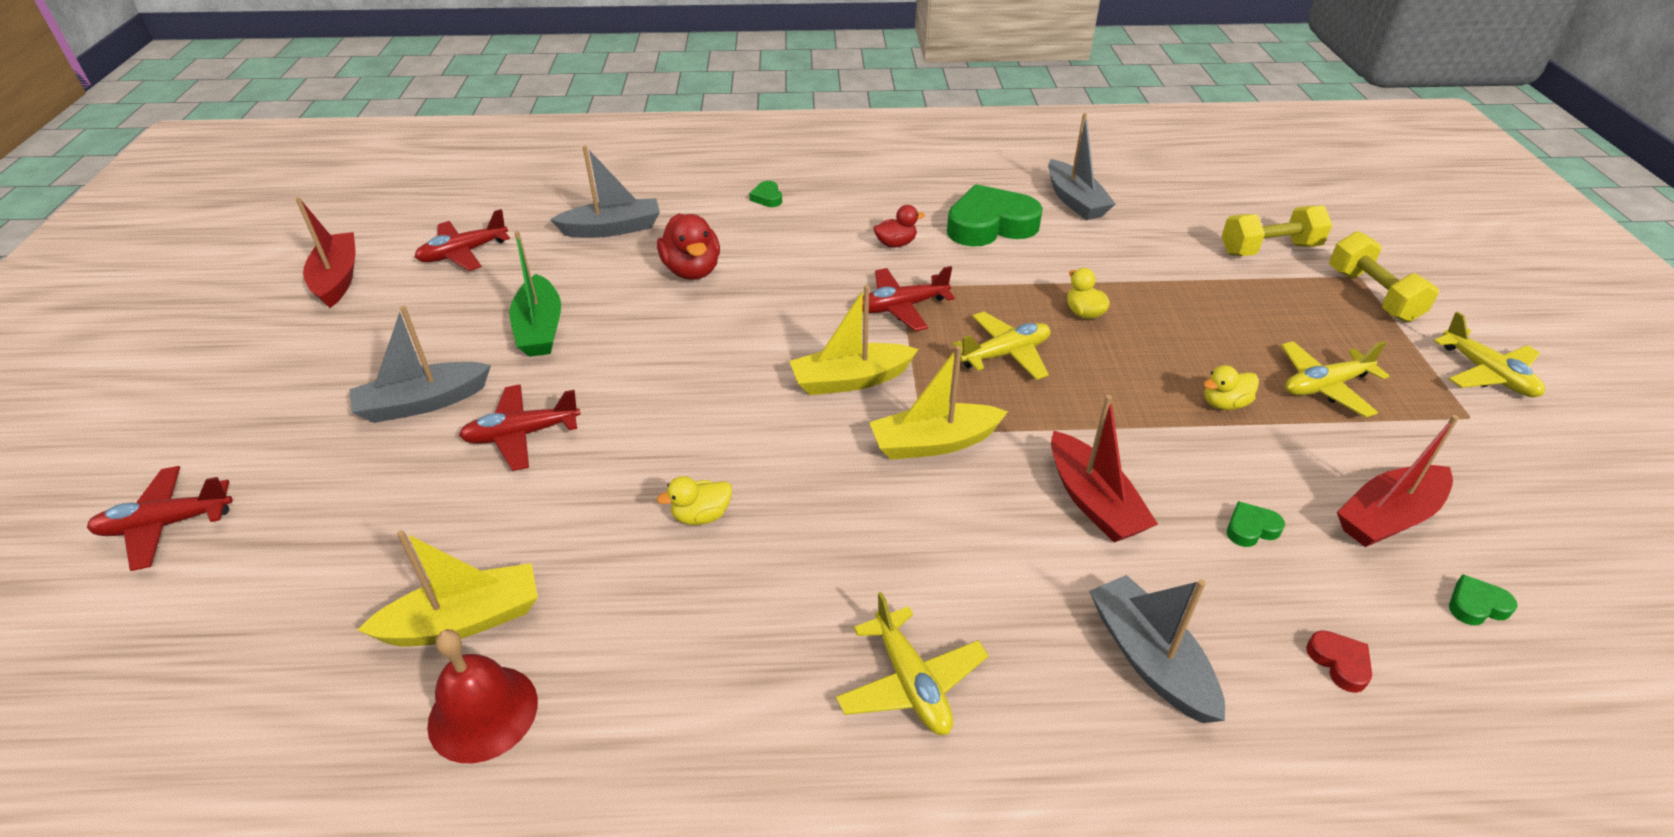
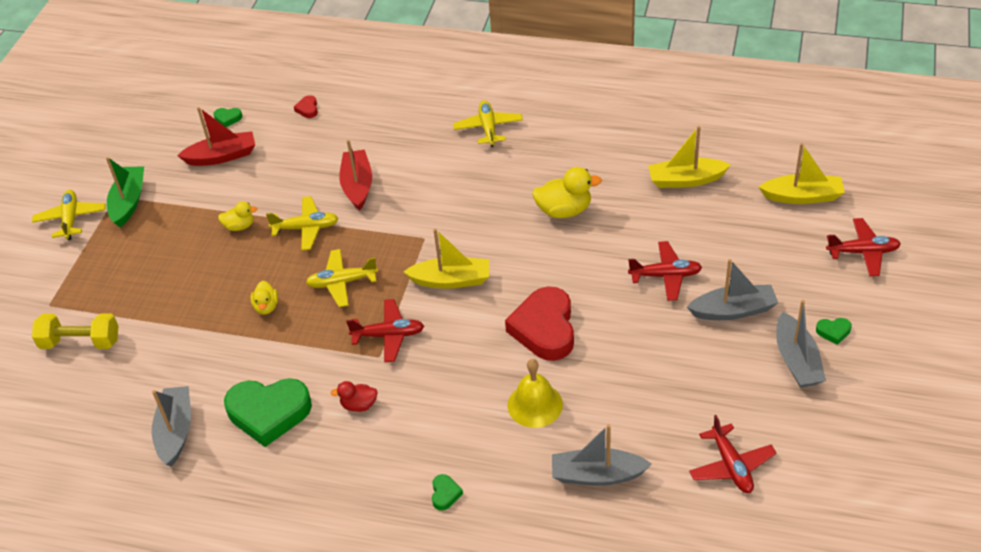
camera: 160 degrees left, 5 degrees up
(337, 279) = (836, 452): red boat -> none
(463, 253) = (731, 466): red plane -> red plane turned 90 degrees clockwise
(483, 713) = (672, 144): red bell -> none
(540, 329) = (658, 363): green boat -> green boat (129, 202)
(692, 270) = (535, 405): red duck -> yellow bell
(697, 343) = (544, 329): none -> red heart
(701, 516) = (564, 210): yellow duck -> yellow duck, size x1.70
(934, 443) = (421, 230): yellow boat -> yellow boat (802, 196)
(1150, 659) = (383, 121): grey boat -> grey boat (796, 360)
(1251, 528) = (292, 161): green heart -> green heart (833, 332)
(1324, 386) = (171, 227): yellow plane -> yellow plane (306, 228)
(1372, 295) = (61, 286): yellow dumbbell -> none

